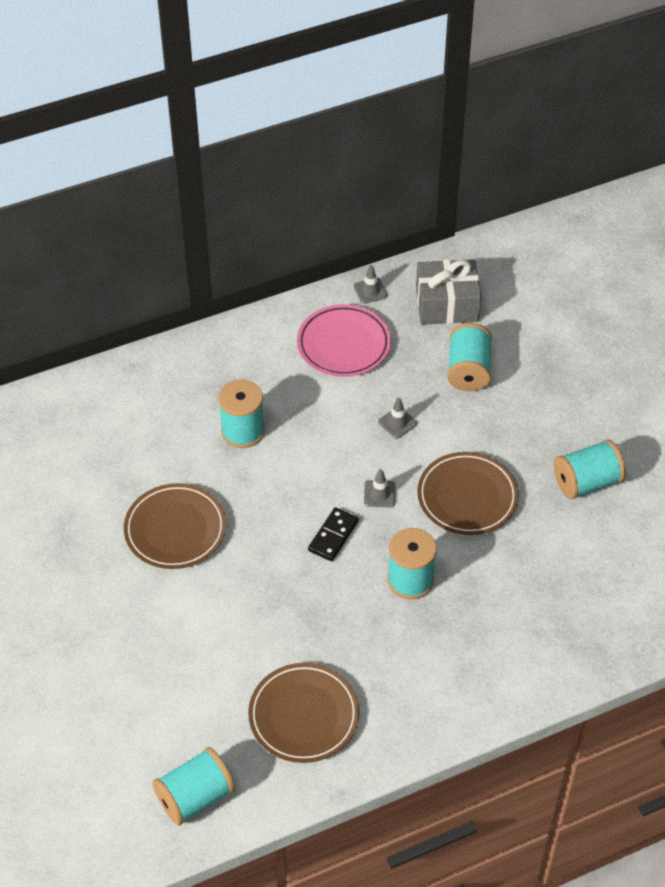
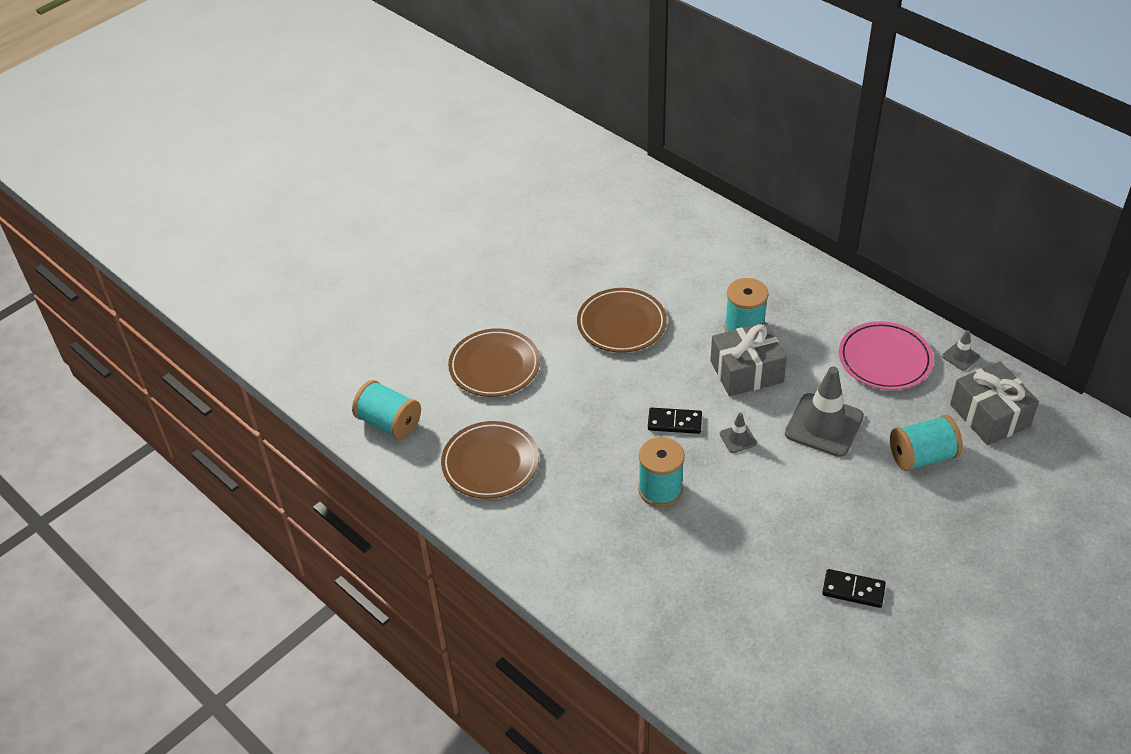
camera: 70 degrees right, 5 degrees down
(300, 452) = (746, 371): none -> grey gift
(397, 423) = (824, 425): grey traffic cone -> grey traffic cone, size x2.18
(467, 497) = (775, 502): brown plate -> brown plate (494, 366)
(586, 482) = (853, 590): turquoise spool -> black domino

